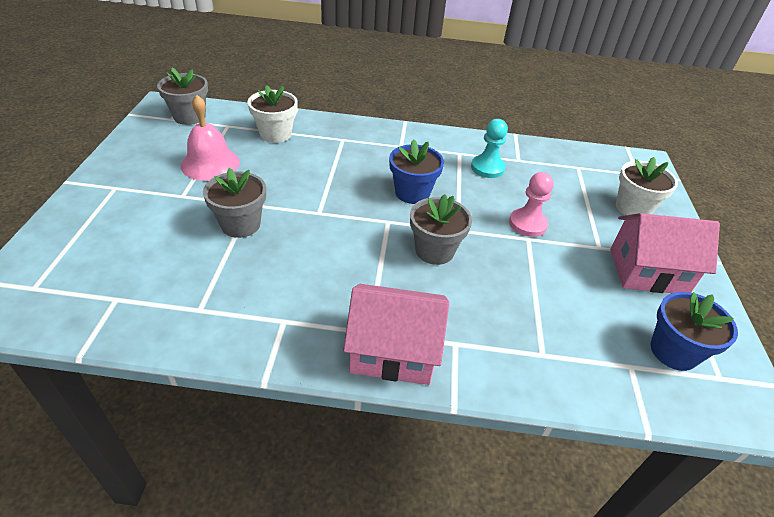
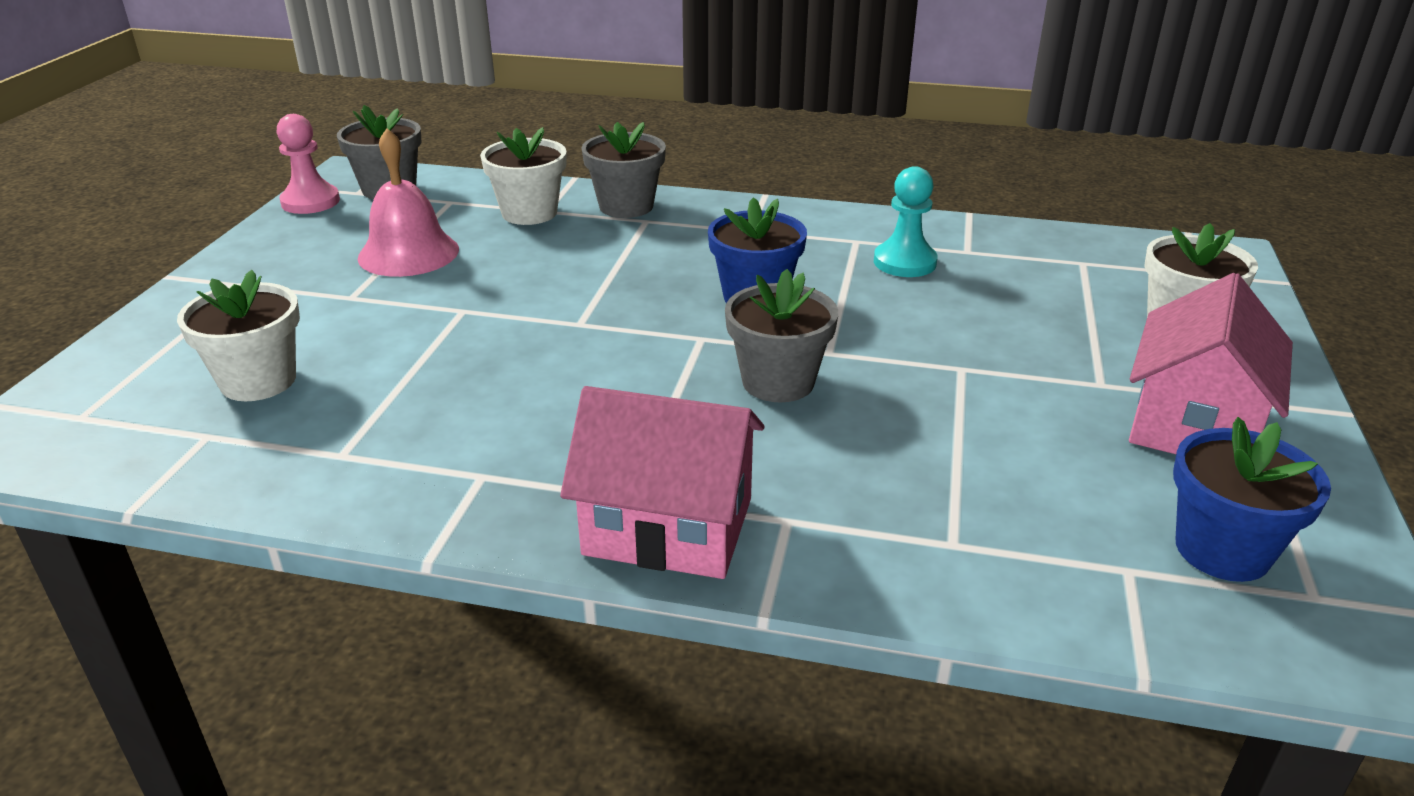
camera: 10 degrees right, 10 degrees down
(139, 258) = (258, 381): none -> white flower pot
(240, 224) = (439, 338): grey flower pot -> grey flower pot (626, 206)
(527, 224) = (965, 346): pink pawn -> pink pawn (310, 202)
(648, 271) = (1193, 423): pink house -> pink house turned 75 degrees counterclockwise

